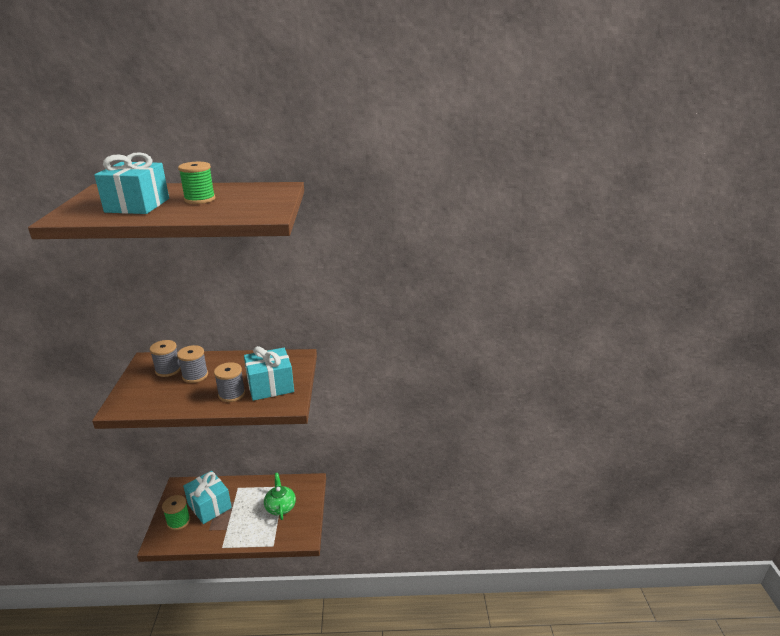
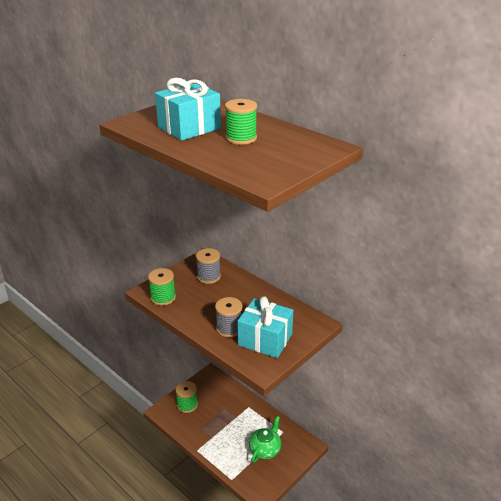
camera: 45 degrees right, 5 degrees up
(141, 404) = (163, 298): none -> green spool
(195, 375) = (221, 293): grey spool -> none
(209, 506) = (217, 408): turquoise gift -> none

